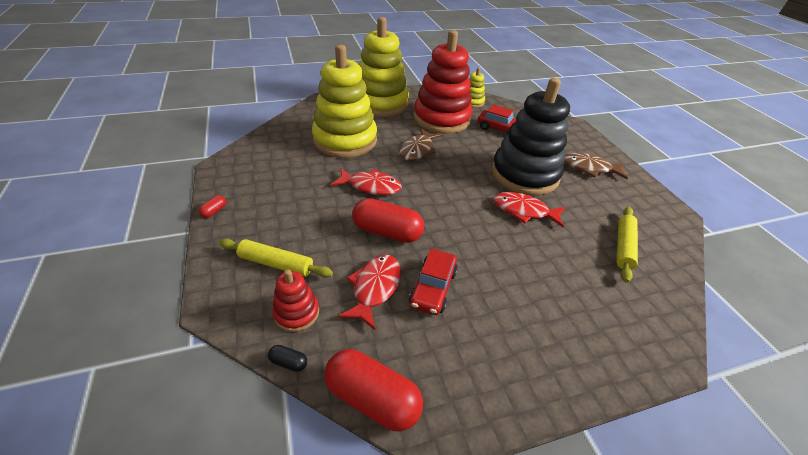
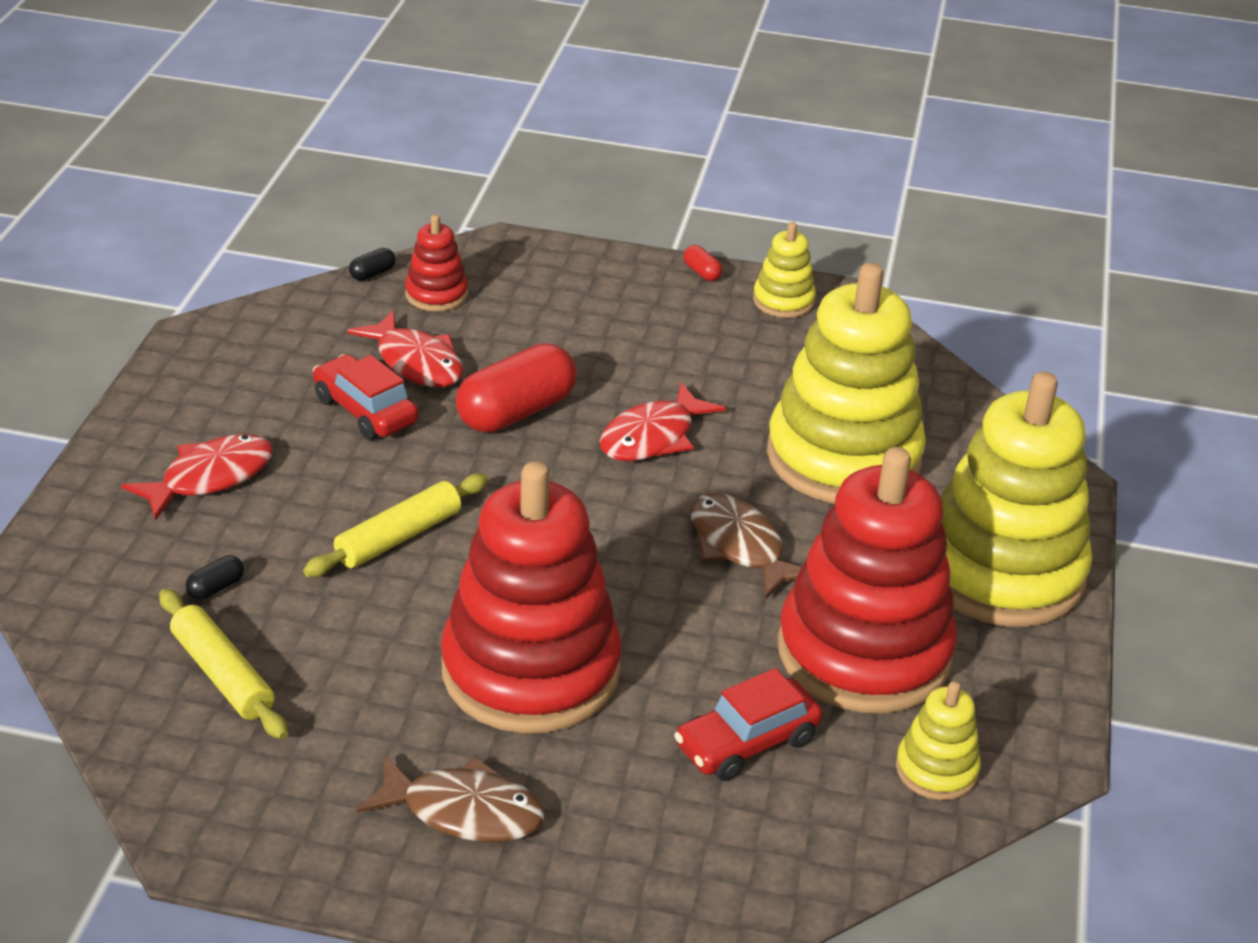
camera: 120 degrees right, 5 degrees down
(231, 179) = (783, 301): none -> yellow stacking toy
(276, 264) = (538, 299): yellow rolling pin -> yellow rolling pin (398, 537)
(372, 399) = (271, 311): red capsule -> none
(524, 175) = (530, 670): black stacking toy -> red stacking toy
(524, 211) = (426, 598): red fish -> red fish (210, 478)
(589, 168) = (463, 811): brown fish -> brown fish turned 60 degrees clockwise
(593, 275) = (216, 588): none -> black capsule

